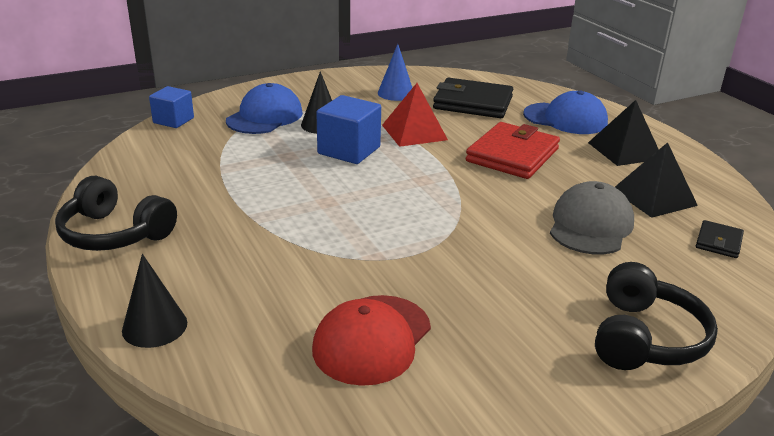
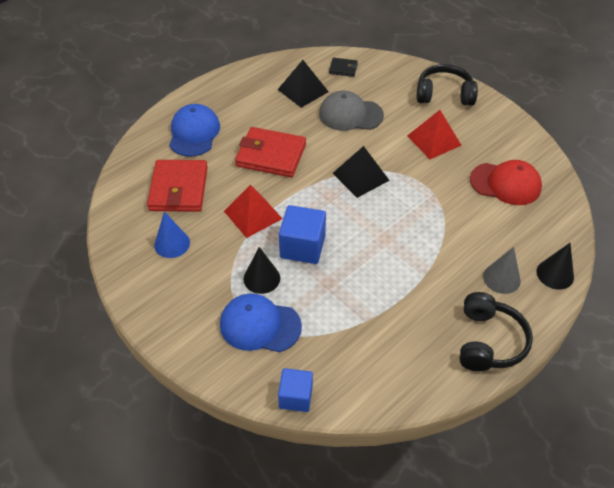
camera: 105 degrees left, 20 degrees up
(192, 272) = (501, 278): none -> grey cone
(473, 103) = (179, 189): black wallet -> red wallet
(510, 290) = (433, 140): none -> red pyramid
(624, 150) = (240, 103): black pyramid -> black pyramid (360, 176)

